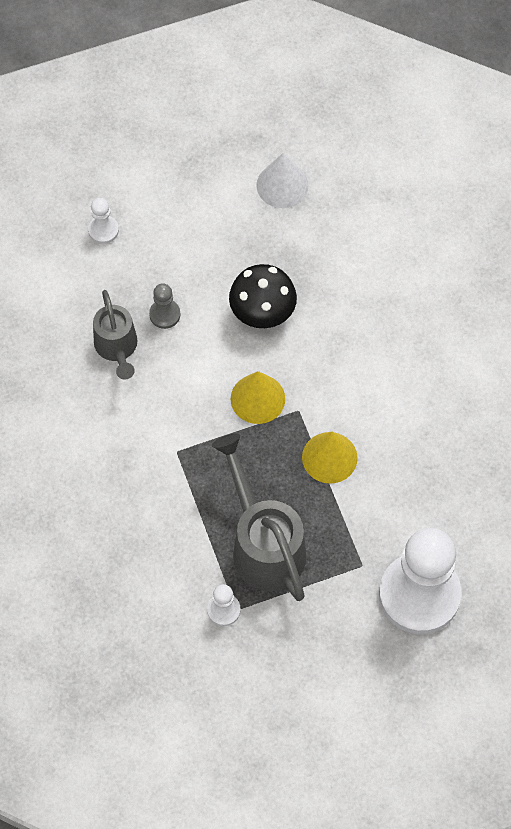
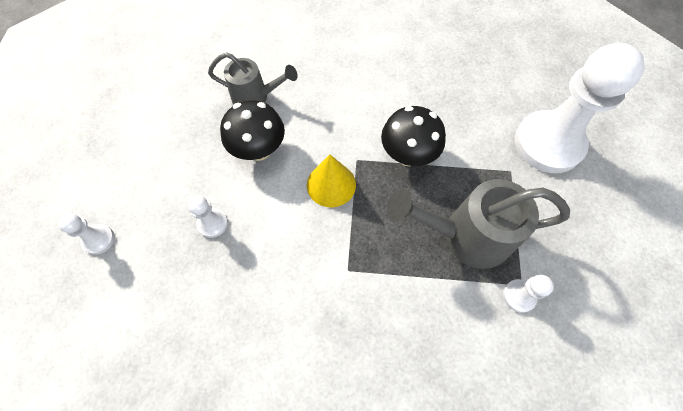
camera: 65 degrees left, 0 degrees up
(117, 348) = (219, 278): grey watering can -> grey watering can (255, 97)
(165, 314) = (213, 223): grey pawn -> white pawn
(282, 185) = (160, 92): white cone -> none
(329, 457) = (408, 155): yellow cone -> black mushroom

